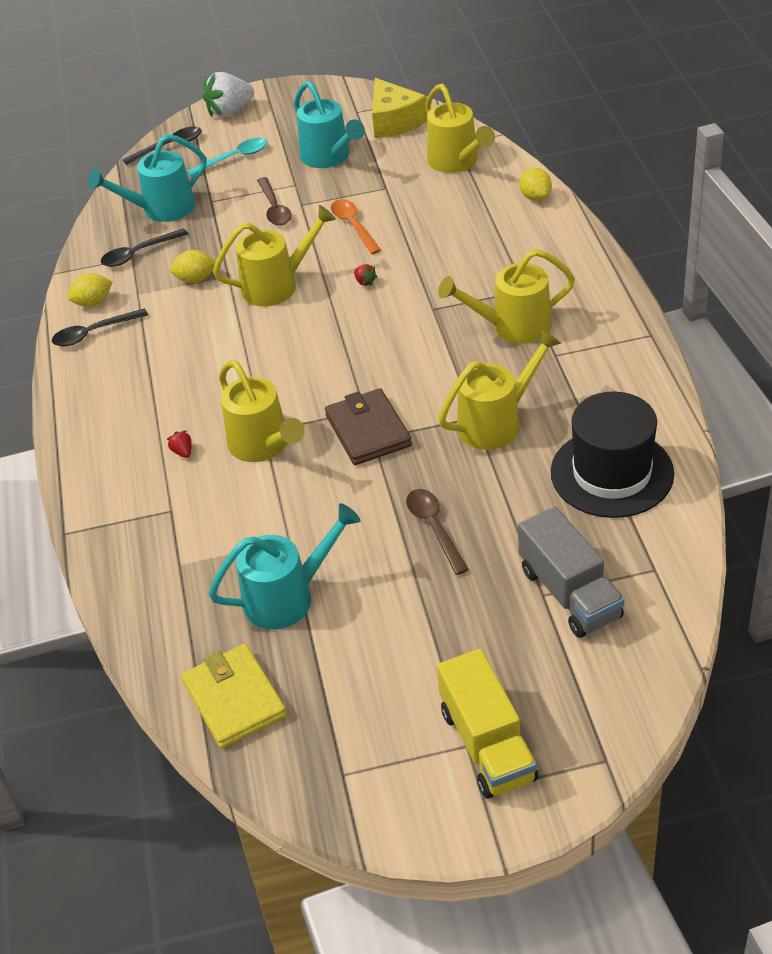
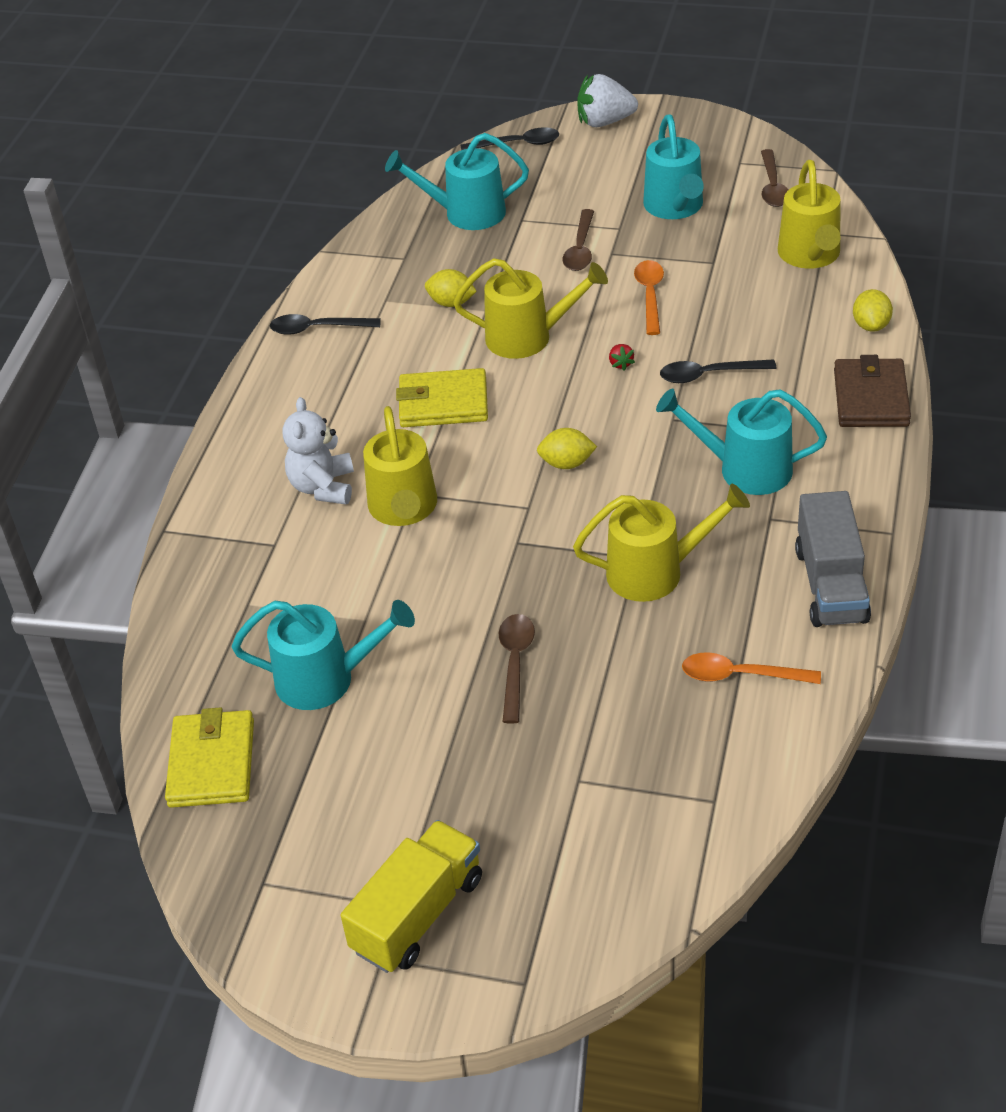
camera: 25 degrees right, 0 degrees up
(93, 302) = (337, 295): yellow lemon -> yellow lemon (566, 463)
(139, 253) = (413, 255): black spoon -> black spoon (709, 375)
(182, 452) = (323, 487): red strawberry -> white teddy bear
(234, 158) = (575, 178): turquoise spoon -> none
(241, 355) = (443, 403): none -> yellow wallet
(368, 431) = (517, 532): brown wallet -> brown wallet (871, 398)
(394, 121) = (772, 186): yellow cheese -> brown spoon
(487, 745) = (418, 914): yellow truck -> yellow truck turned 150 degrees counterclockwise
(512, 327) = (744, 469): yellow watering can -> turquoise watering can
(569, 593) = (606, 790): grey truck -> grey truck (830, 585)
(612, 473) = (740, 675): black hat -> orange spoon

